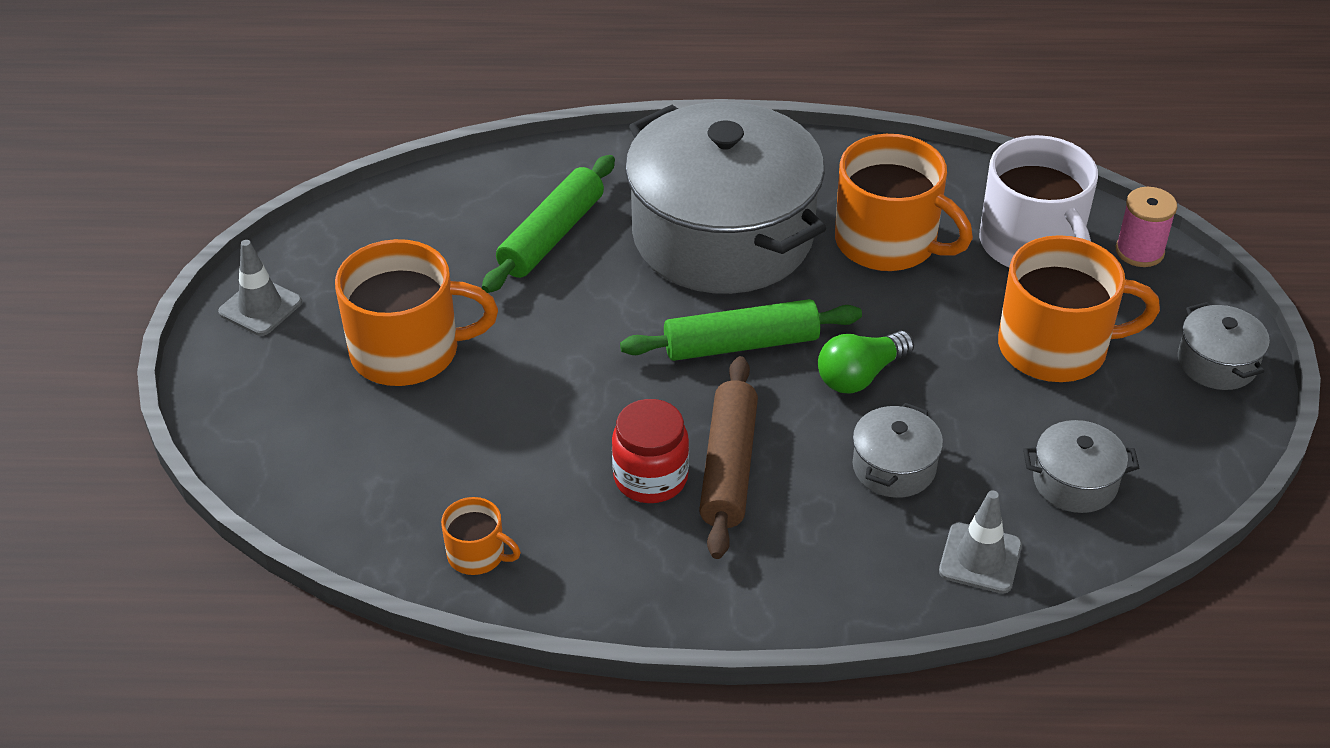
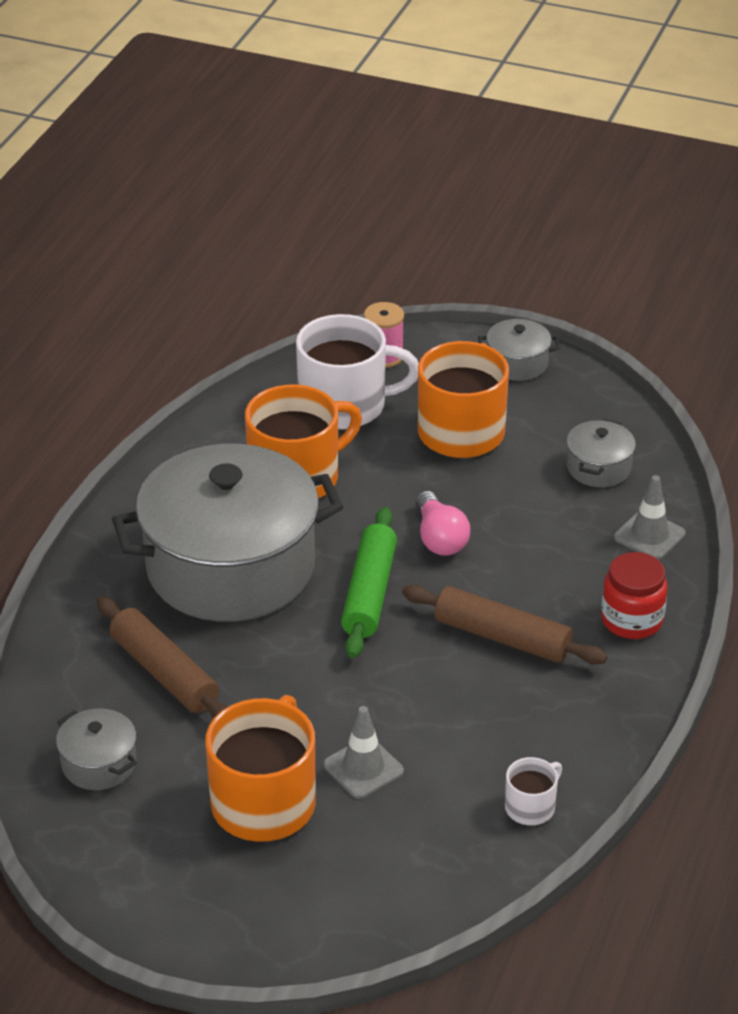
camera: 70 degrees left, 5 degrees down
(260, 307) = (143, 898): grey traffic cone -> grey traffic cone (363, 768)
(477, 554) = (531, 807): orange mug -> white mug
(551, 235) = (164, 673): green rolling pin -> brown rolling pin
(650, 478) = (493, 684): red jar -> red jar (632, 620)
(860, 375) = (439, 538): green light bulb -> pink light bulb
(894, 467) = (543, 550): grey pot -> grey pot (99, 764)

